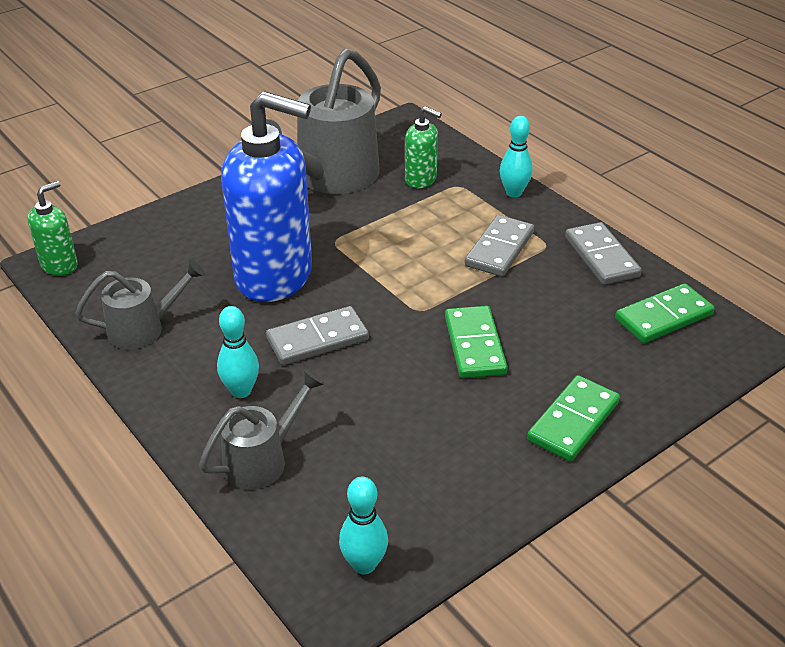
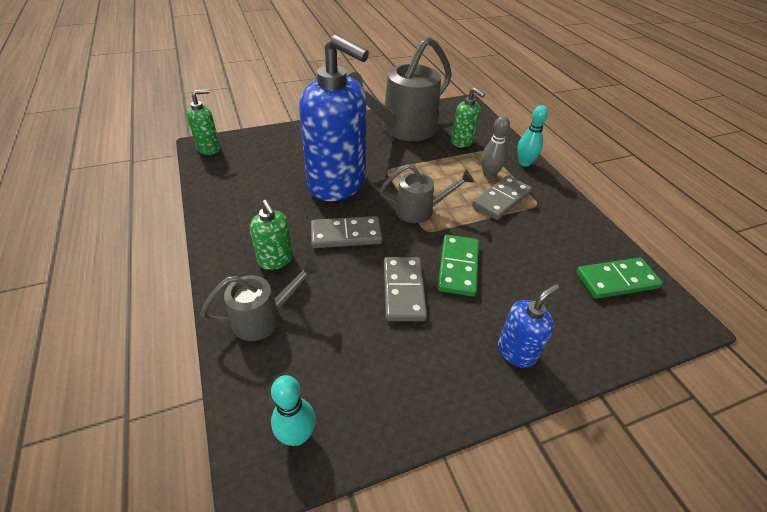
camera: 15 degrees right, 5 degrees up
(144, 329) = (236, 200): grey watering can -> grey watering can (420, 210)
(241, 391) = (276, 260): turquoise bowling pin -> green soap dispenser
(473, 219) = (489, 175): none -> grey bowling pin
(573, 421) = (516, 351): green domino -> blue soap dispenser
(601, 257) = (577, 222): grey domino -> grey domino (403, 290)

